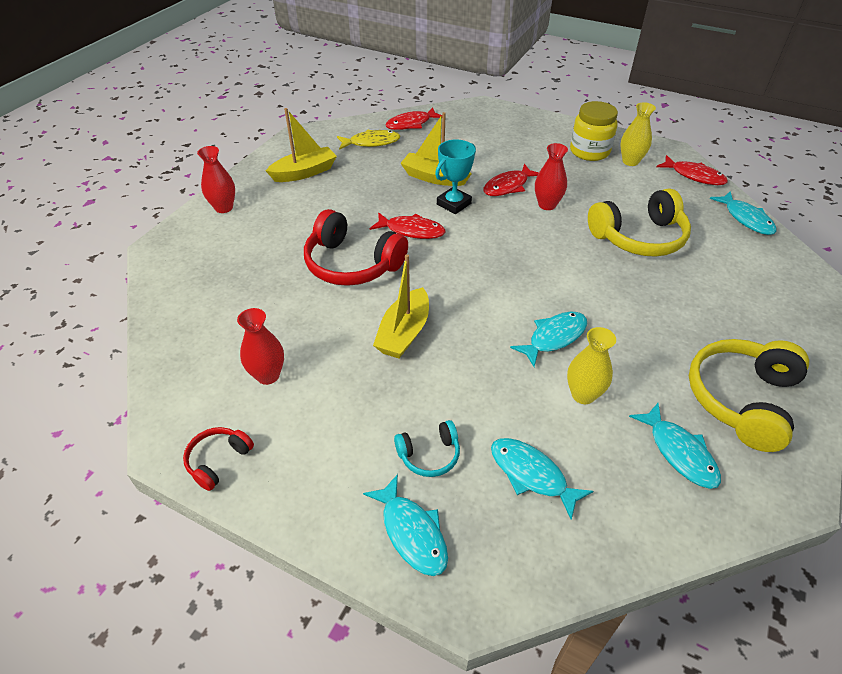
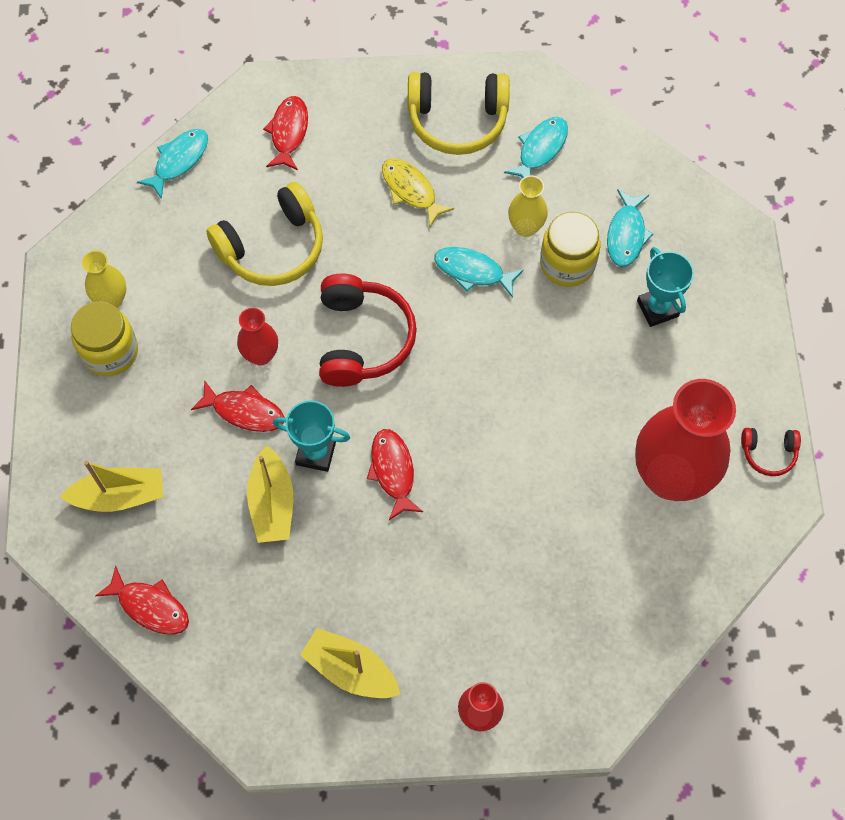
camera: 120 degrees left, 20 degrees up
(268, 375) = (670, 476): red vase -> red vase, size x2.14
(352, 264) = (485, 499): red headphones -> red headphones (362, 339)
(371, 142) = (230, 630): yellow fish -> yellow fish (411, 190)
(404, 333) = (548, 395): yellow boat -> yellow boat (120, 496)
(412, 532) = (724, 288): turquoise fish -> none
(429, 455) = (657, 308): turquoise headphones -> turquoise trophy
(524, 407) = (567, 264): none -> yellow jar
(639, 237) = (273, 248): yellow headphones -> yellow headphones turned 105 degrees clockwise
(694, 176) = (111, 226): red fish -> red fish (288, 132)

